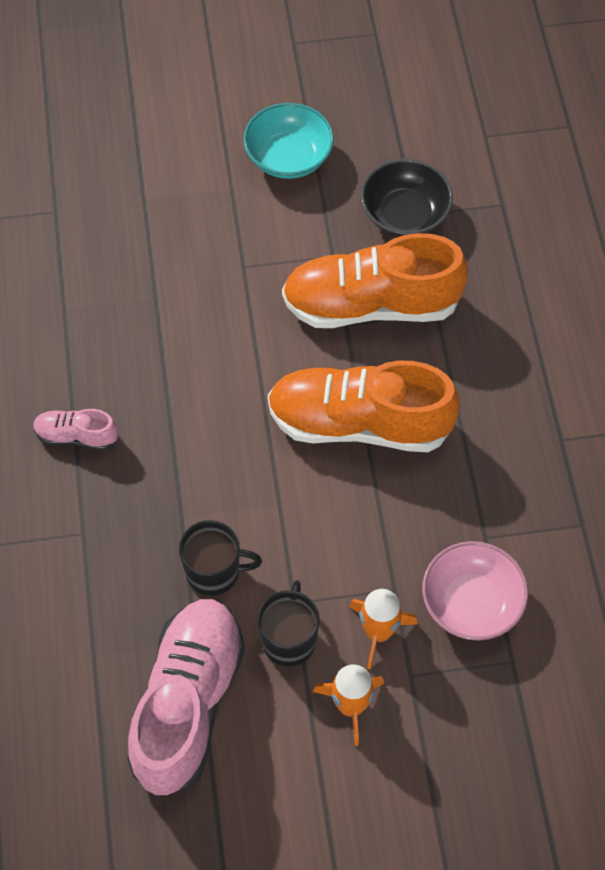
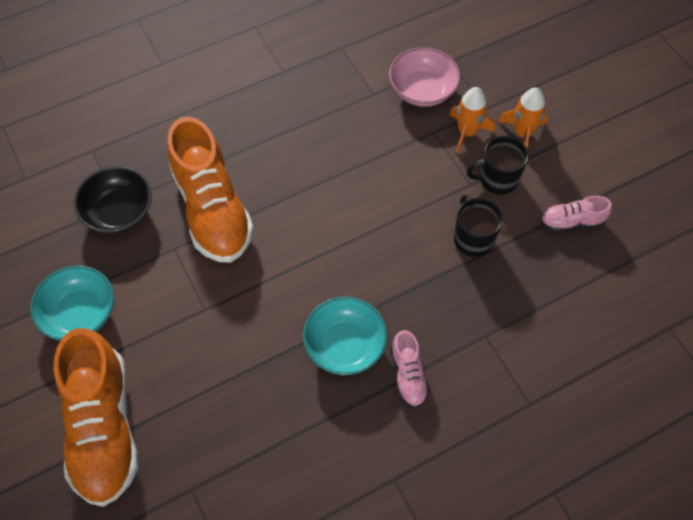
camera: 110 degrees left, 0 degrees up
(140, 386) = (345, 345): none -> turquoise bowl
(188, 704) = (571, 222): pink shoe -> pink shoe, size x0.46
(359, 423) = (317, 187): orange shoe -> orange shoe (104, 427)

